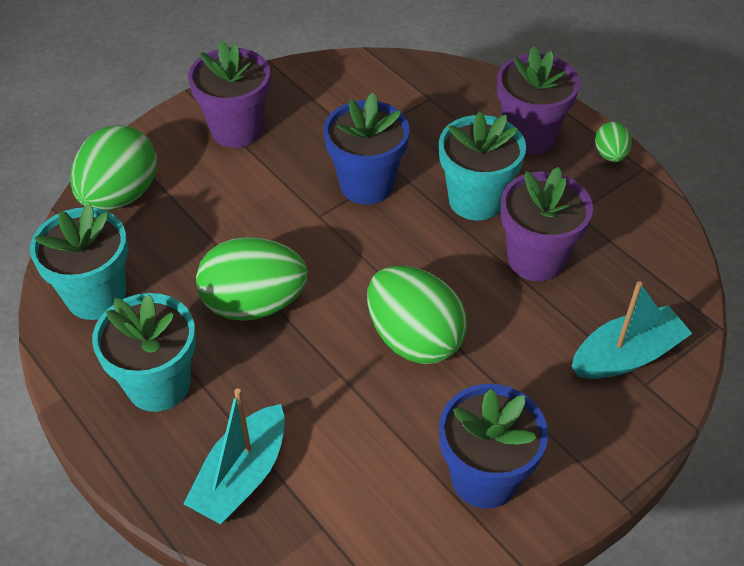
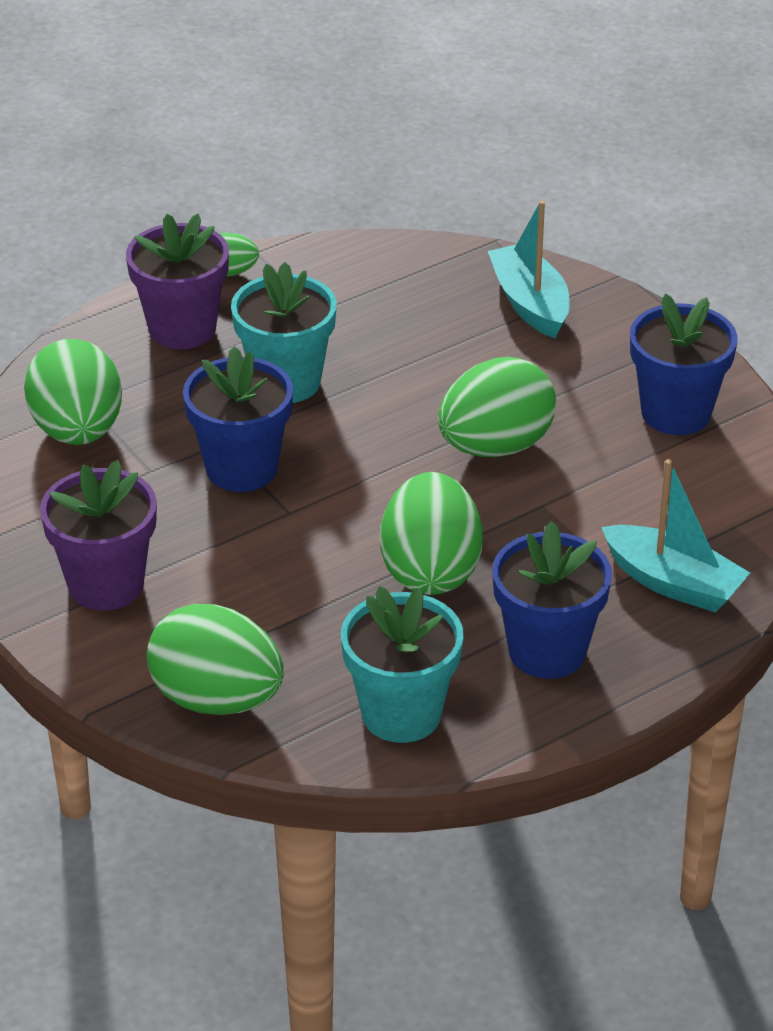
camera: 85 degrees left, 10 degrees down
(158, 384) = (547, 651): turquoise flower pot -> blue flower pot
(398, 97) = (77, 431): none -> green egg
(536, 259) = (388, 347): purple flower pot -> none

